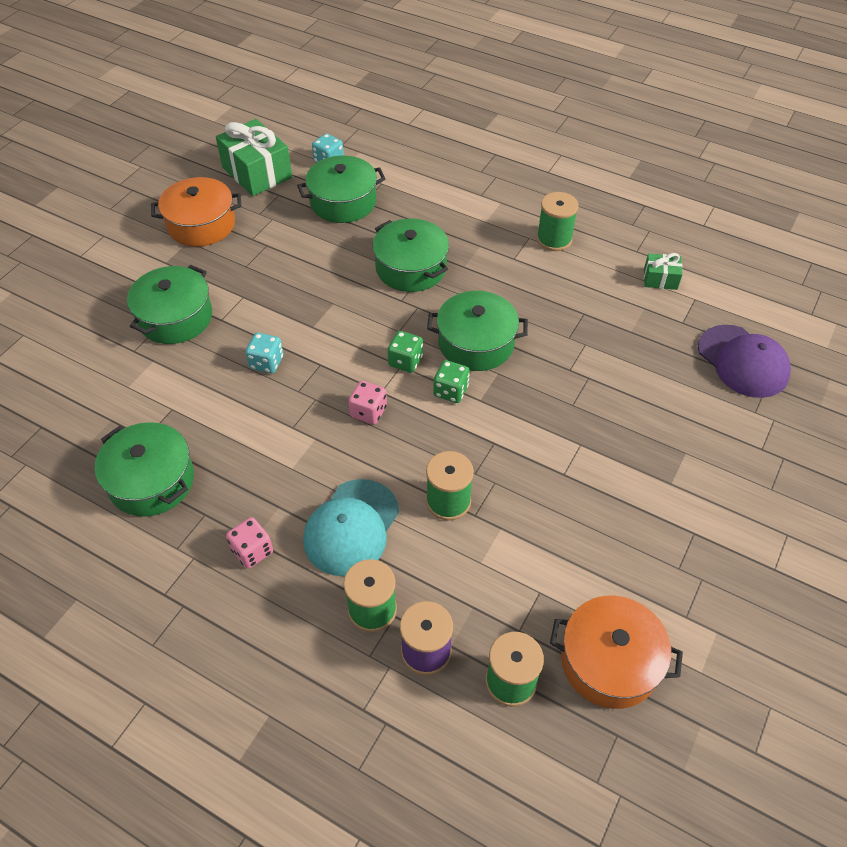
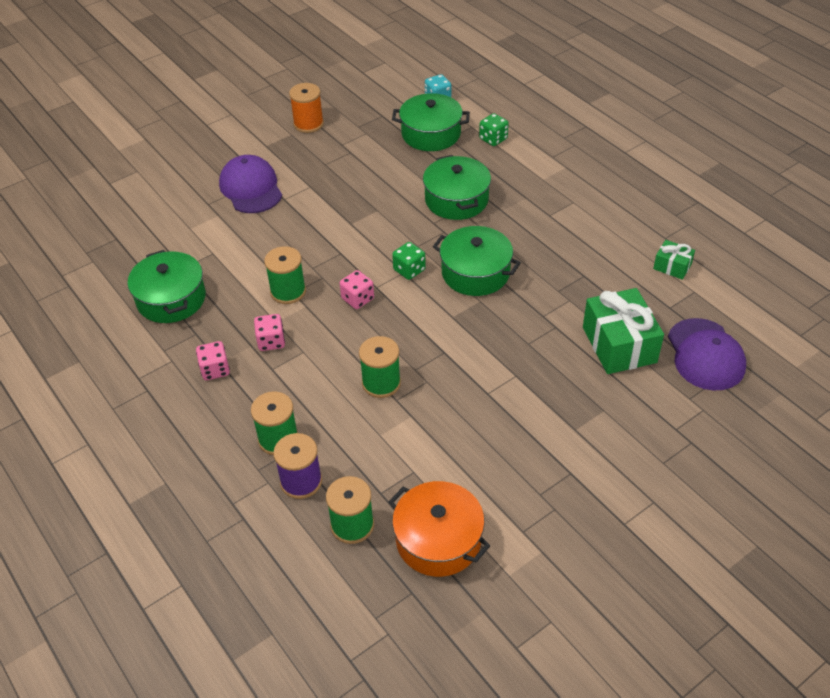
camera: 25 degrees right, 5 degrees down
(175, 317) = (251, 188): green pot -> purple cap
(201, 224) = (308, 124): orange pot -> orange spool
(257, 172) = (374, 94): green gift -> green gift (619, 345)
(266, 362) = (300, 240): turquoise dice -> none
(299, 494) = (271, 341): none -> pink dice
(351, 527) = (296, 377): turquoise cap -> none
(451, 391) = (432, 303): green dice -> green dice (493, 139)
(554, 239) = (595, 209): green spool -> green spool (288, 291)

